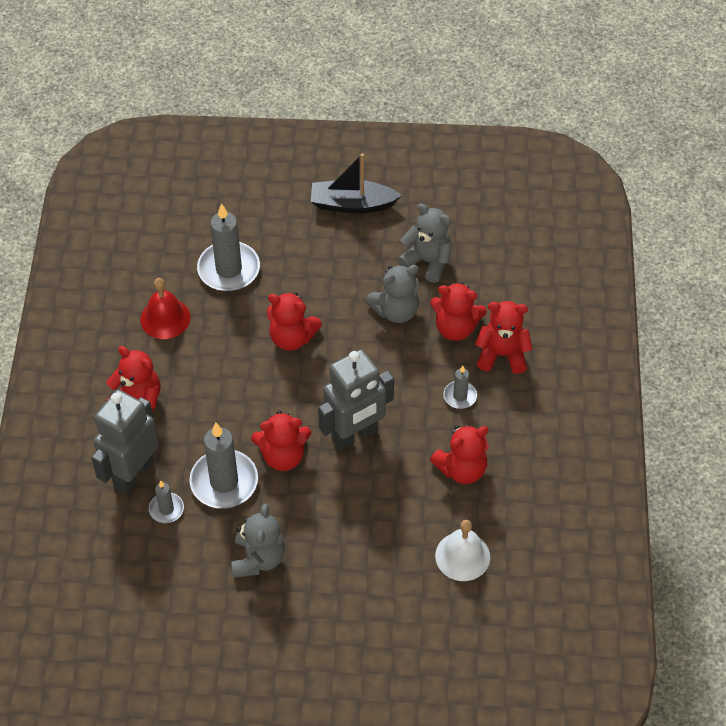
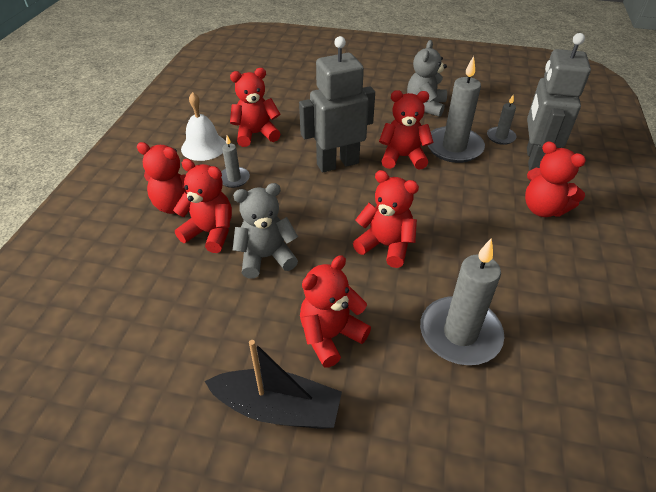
camera: 170 degrees left, 10 degrees down
(133, 474) = (534, 160): grey robot -> grey robot turned 150 degrees clockwise
(165, 318) = (533, 284): red bell -> none
(326, 254) = (330, 336): none -> red teddy bear
(427, 261) = (207, 307): grey teddy bear -> none
(462, 556) = (277, 93): white bell -> white bell (204, 147)

